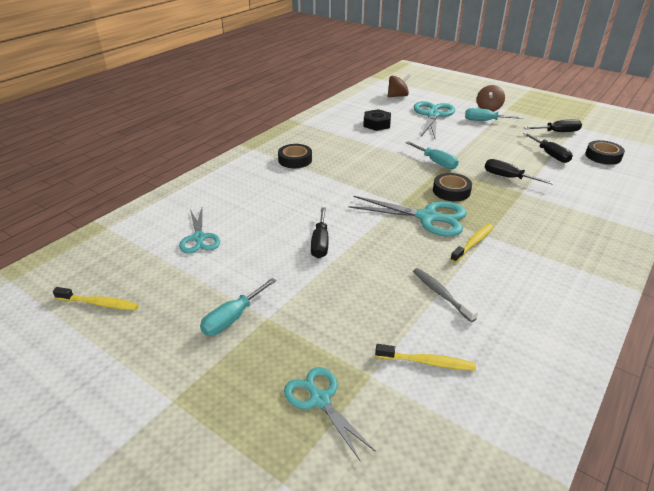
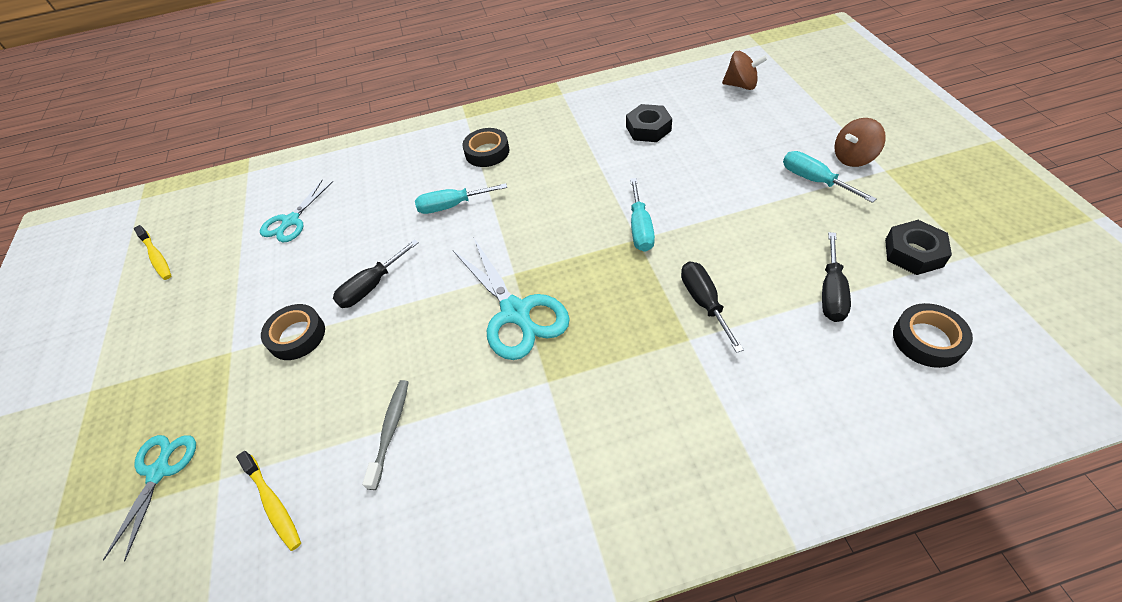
camera: 45 degrees right, 15 degrees up
(232, 318) = (209, 334): turquoise screwdriver -> turquoise screwdriver (452, 206)
(433, 115) = (747, 139): turquoise scissors -> none
(451, 191) = (596, 286): black tape -> black tape (297, 336)
(473, 243) = (515, 383): yellow toothbrush -> none
(558, 132) = (913, 253): black screwdriver -> black nut

